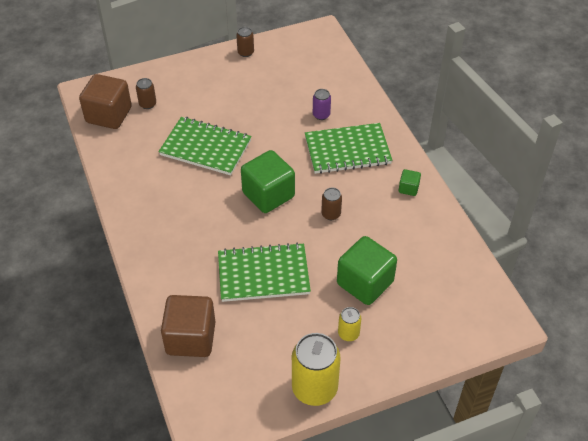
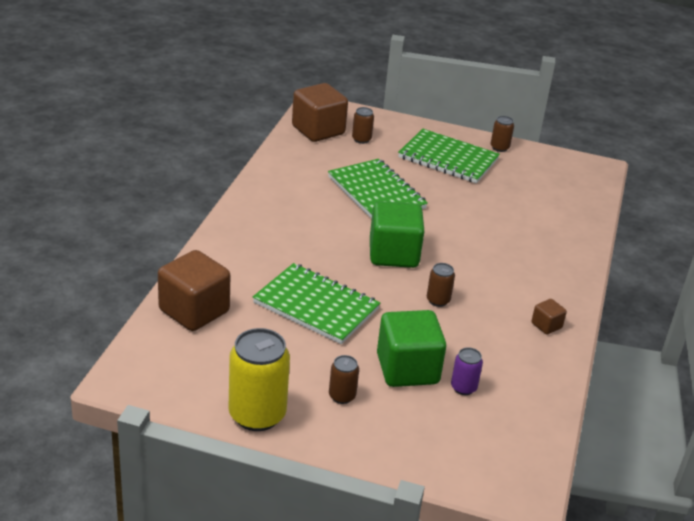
camera: 35 degrees right, 15 degrees down
(321, 115) = (521, 225): purple can -> purple can (463, 387)
(347, 150) = (516, 264): green notebook -> green notebook (448, 158)
(348, 333) = (342, 396): yellow can -> brown can
(408, 188) = (546, 325): green cube -> brown cube

